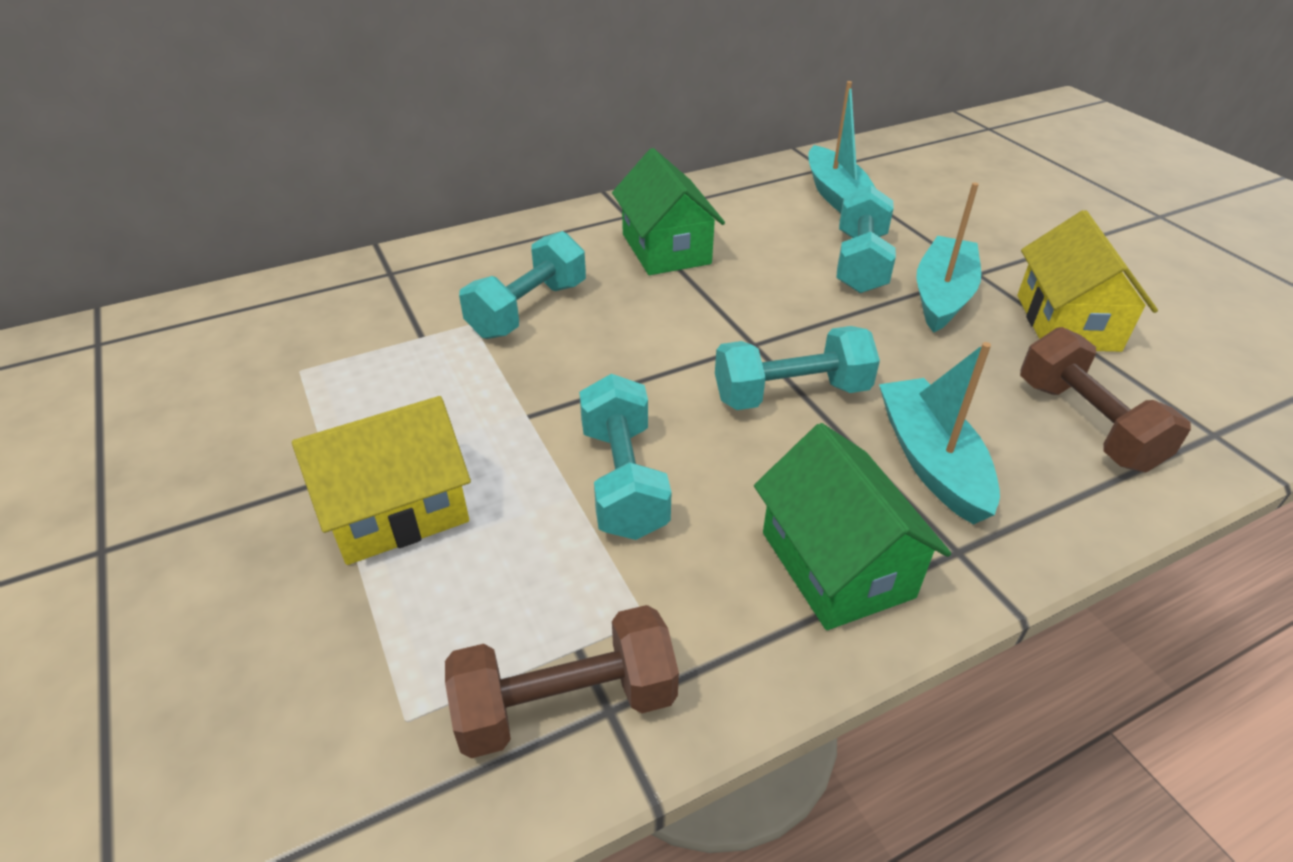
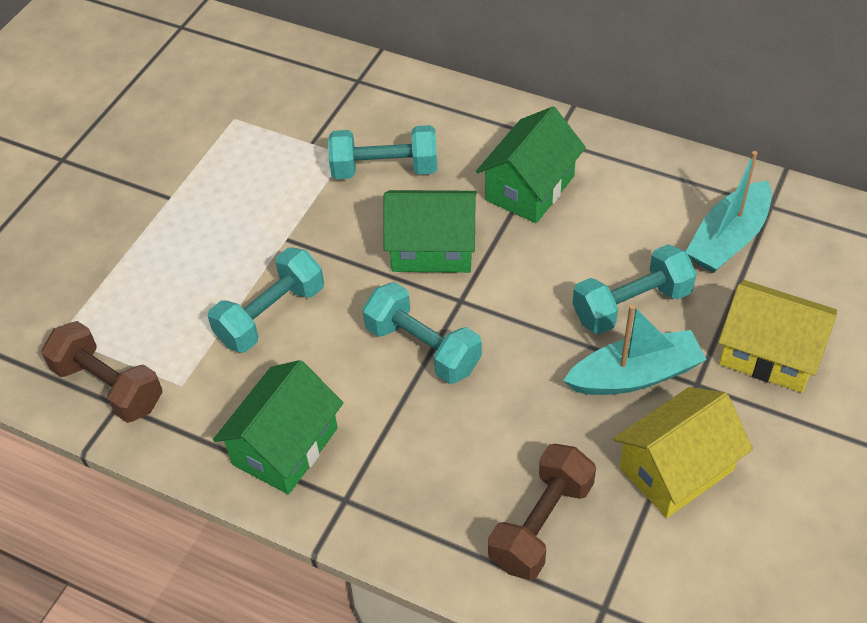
camera: 55 degrees right, 10 degrees up
(397, 510) = (170, 240): yellow house -> yellow house (769, 353)
(668, 329) = (432, 248): none -> green house
(931, 461) = (419, 452): turquoise boat -> none

